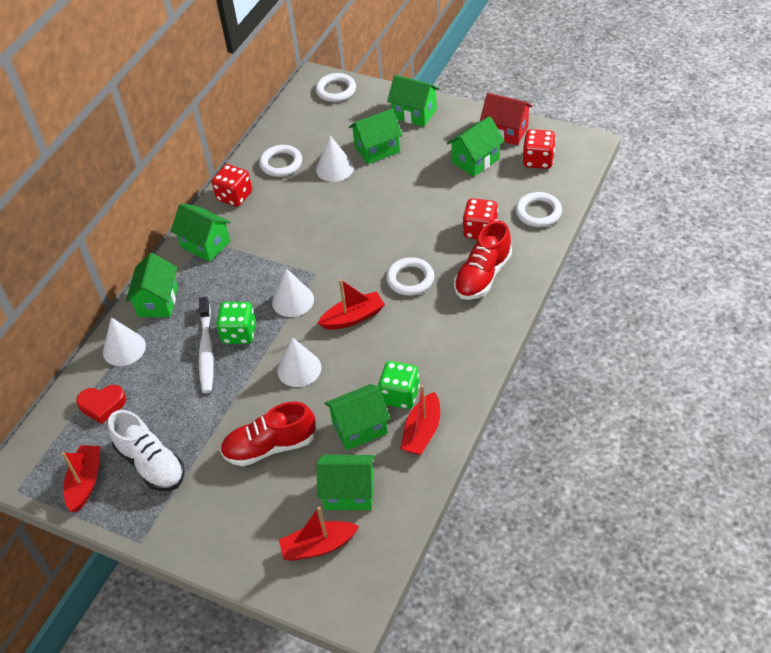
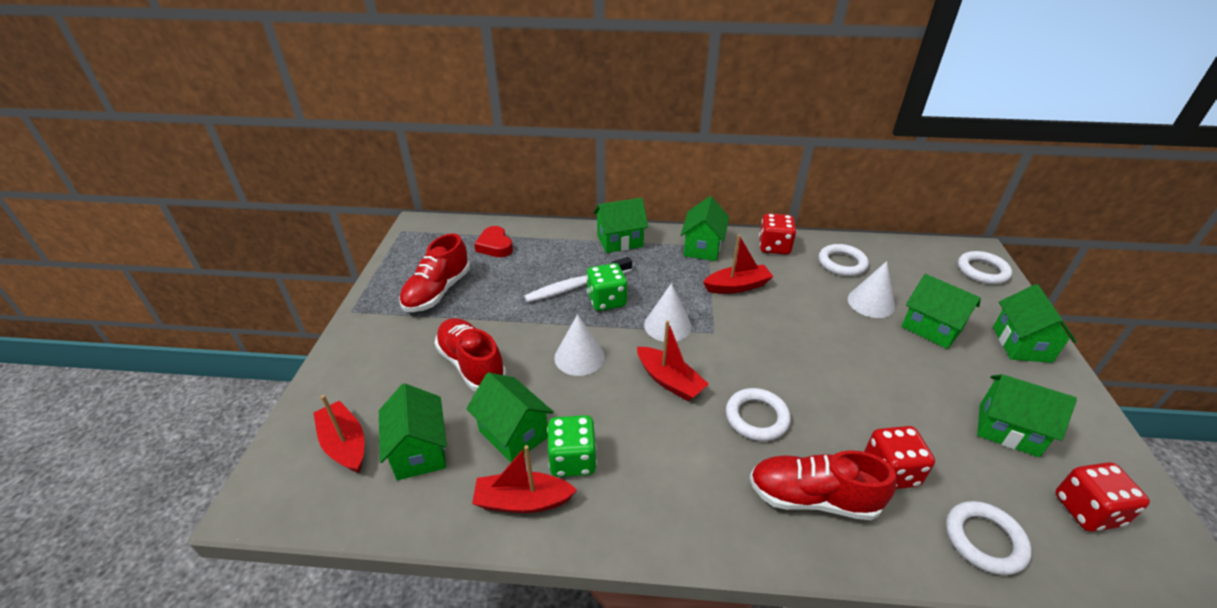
camera: 65 degrees right, 10 degrees down
(85, 482) = (413, 261): red boat -> red boat (737, 286)
(124, 348) = (559, 239): white cone -> none
(151, 463) = (438, 291): white shoe -> red shoe
(506, 132) = (1097, 451): red house -> none

